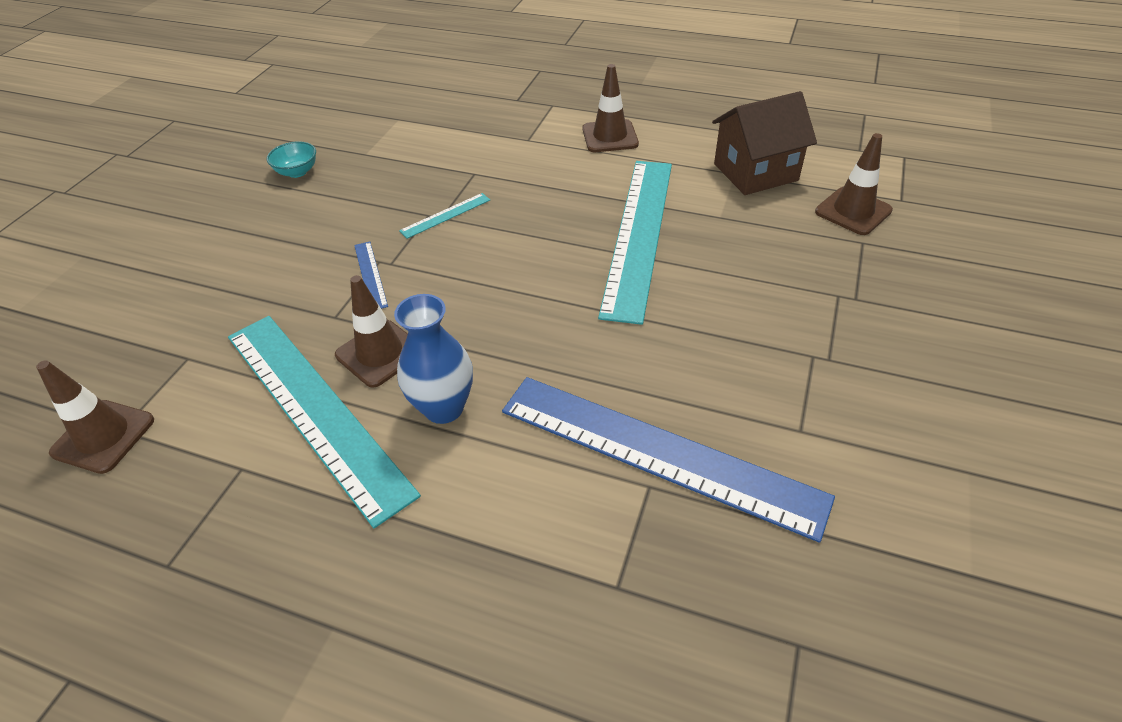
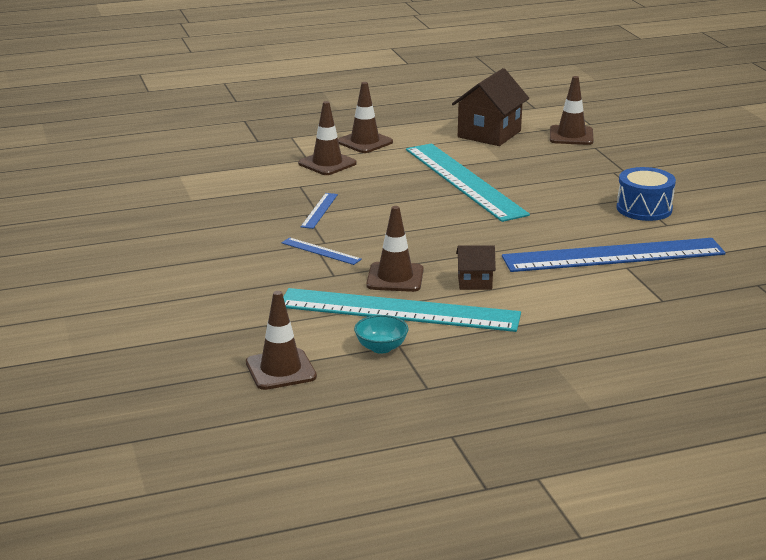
camera: 40 degrees left, 20 degrees down
(297, 172) = (154, 224): turquoise bowl -> turquoise bowl (381, 348)
(444, 408) = (474, 282): blue vase -> brown house
(445, 215) = (319, 210): turquoise ruler -> blue ruler
(537, 153) = (327, 163): none -> brown traffic cone
(803, 383) = (644, 209): none -> blue drum

